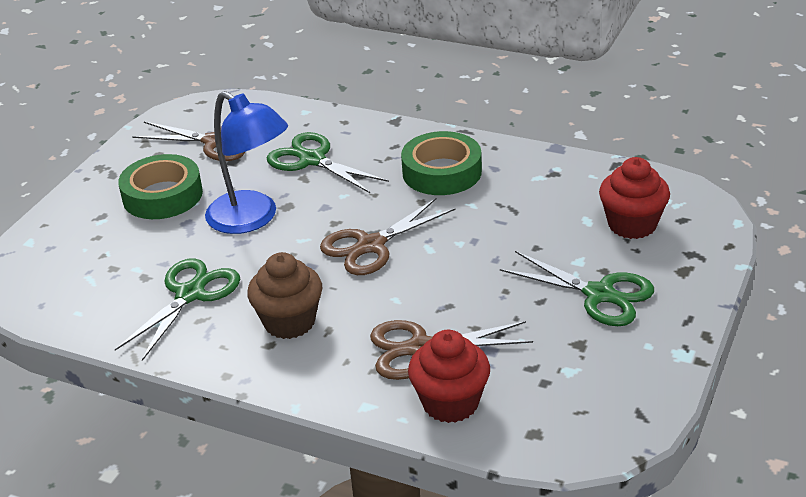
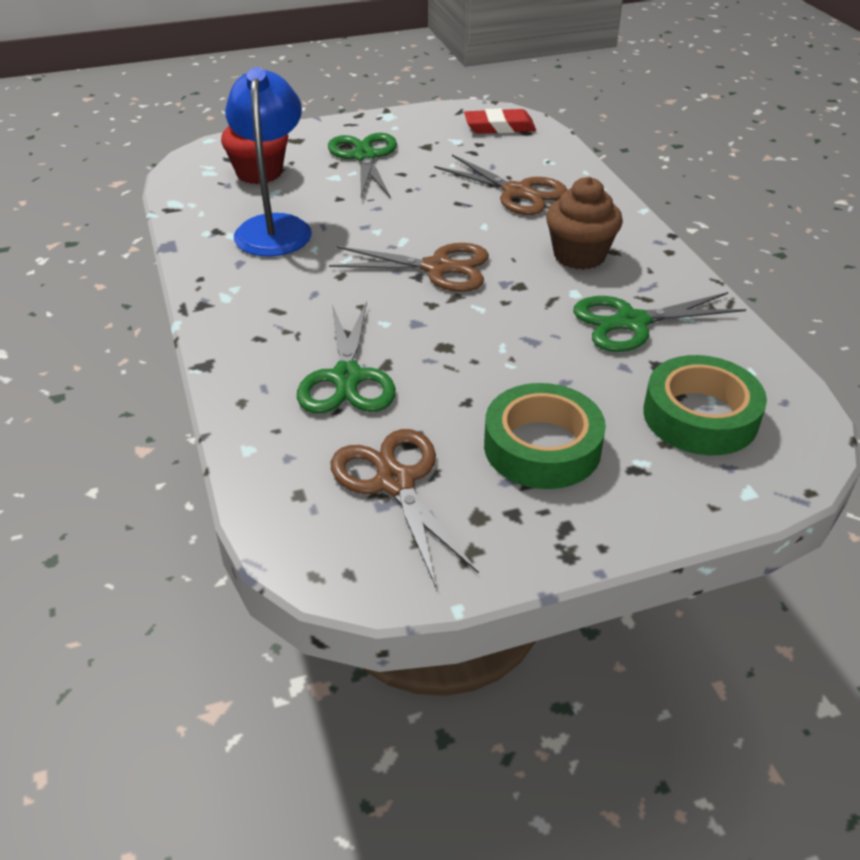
camera: 135 degrees left, 5 degrees up
(252, 219) = (492, 355): blue lamp -> blue lamp (274, 227)
(442, 172) = (279, 286): green tape -> green tape (700, 416)
(450, 403) = (546, 163): red cupcake -> none
(566, 420) = (499, 127): none -> red eraser

